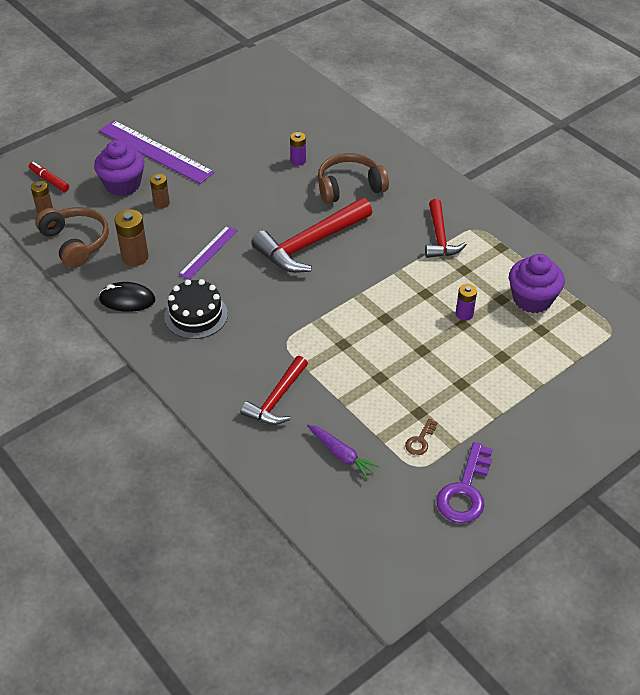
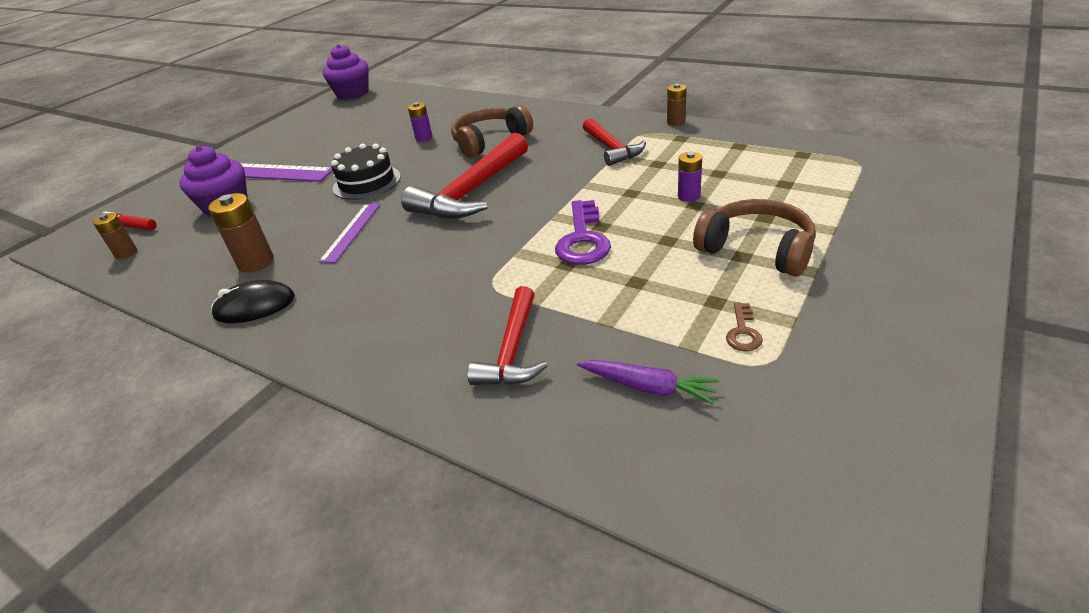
camera: 15 degrees left, 10 degrees down
(75, 243) = (171, 271): brown headphones -> brown headphones (756, 250)
(161, 203) = (278, 208): brown battery -> brown battery (676, 122)
(196, 315) = (357, 294): black cake -> black cake (367, 182)
(465, 491) = (857, 371): purple key -> purple key (583, 239)
(532, 299) = (750, 164): purple cupcake -> purple cupcake (352, 94)

